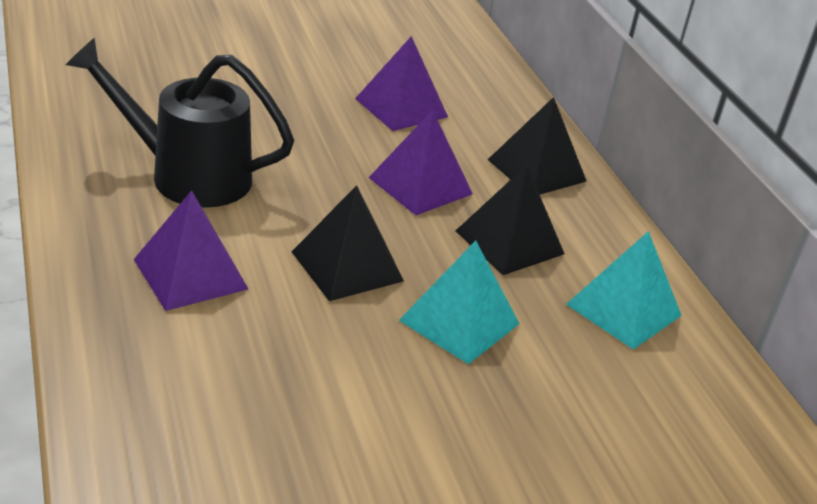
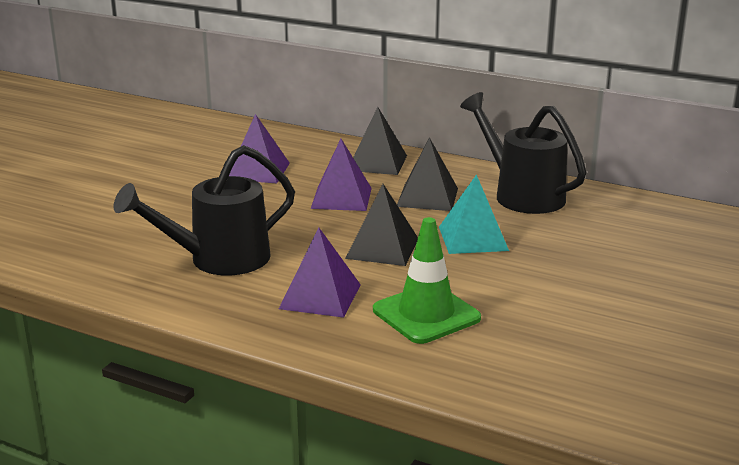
camera: 40 degrees left, 10 degrees down
(239, 367) = (426, 314): none -> green traffic cone
(623, 310) = (521, 194): turquoise pyramid -> black watering can

